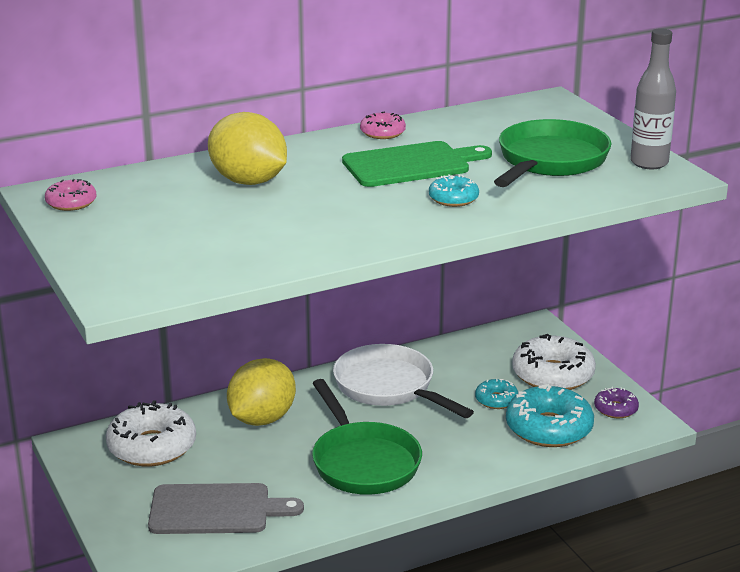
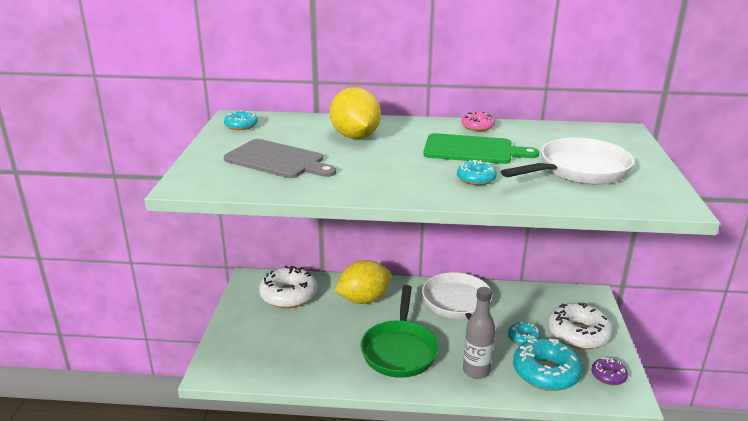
camera: 30 degrees right, 0 degrees up
(71, 202) = (241, 125): pink donut -> turquoise donut
(216, 510) = (286, 348): grey cutting board -> grey cutting board (277, 160)
(550, 161) = (578, 170): green pan -> white pan
(649, 163) = (661, 190): grey bottle -> grey bottle (476, 371)

